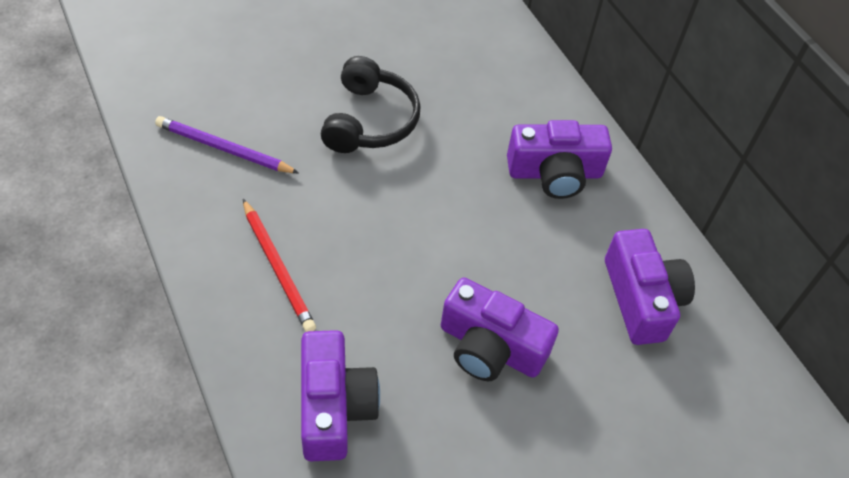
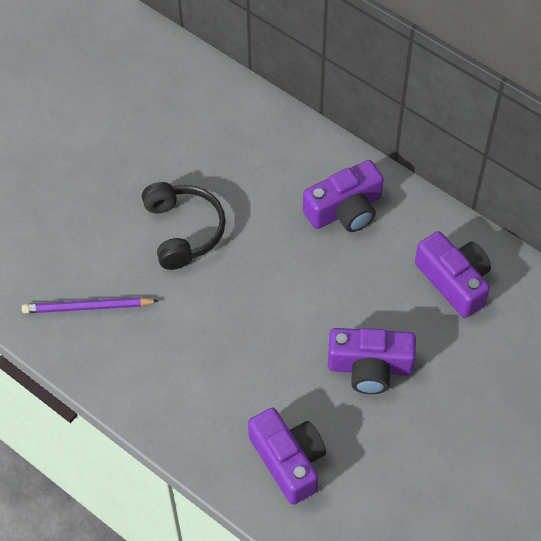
camera: 20 degrees left, 5 degrees up
(278, 267) = (188, 381): red pencil -> none

